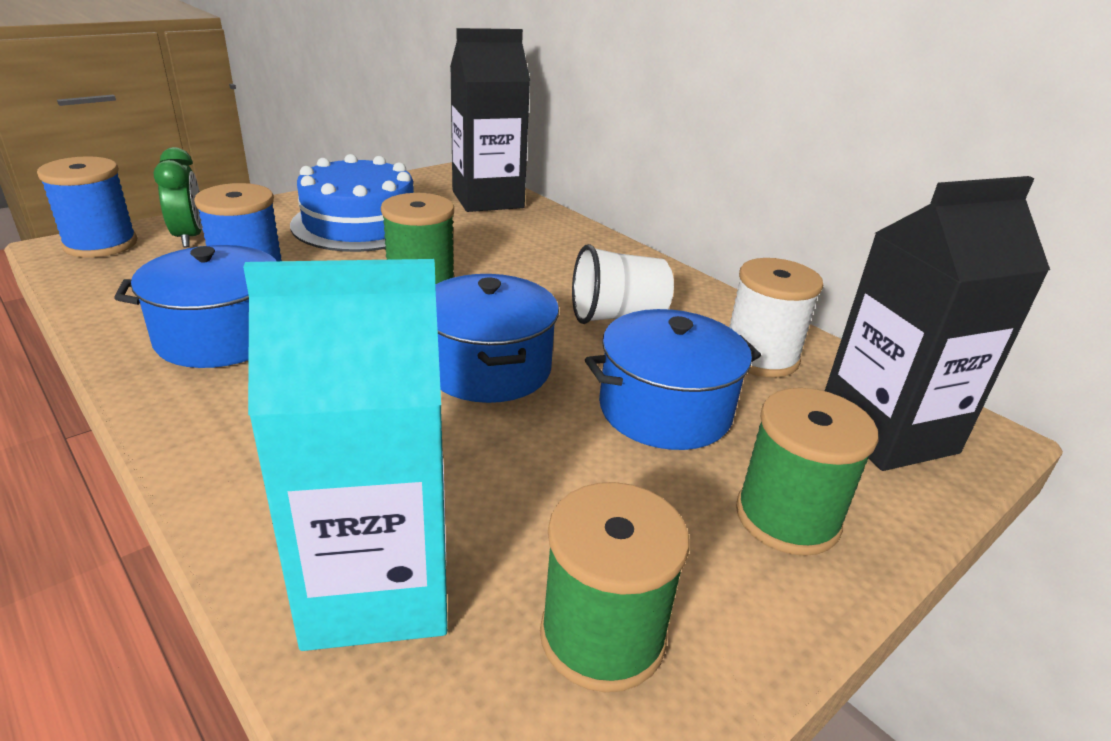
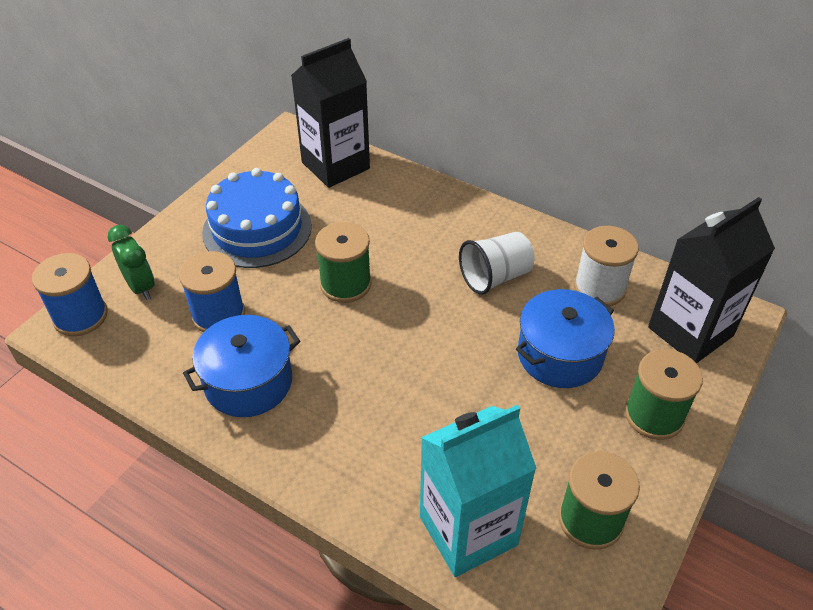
camera: 15 degrees left, 15 degrees up
(488, 368) = (438, 354): blue pot -> none

